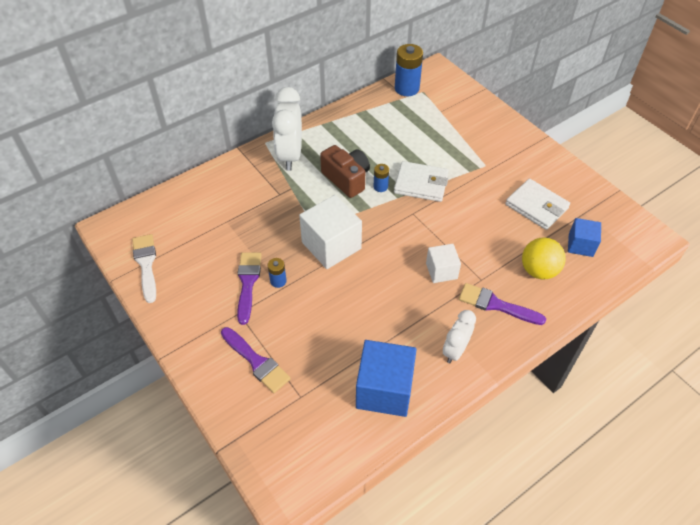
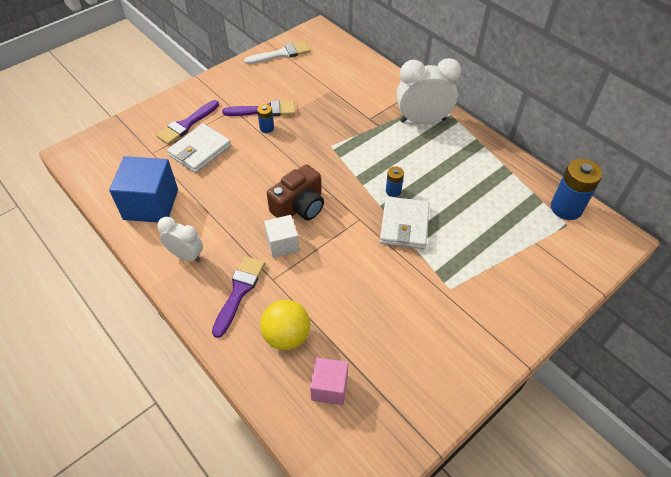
camera: 85 degrees right, 0 degrees up
(331, 245) = (309, 159): white cube -> none
(346, 179) = (399, 164): brown camera -> brown camera (299, 206)
(536, 206) = (388, 341): white wallet -> white wallet (200, 151)
(580, 245) = (329, 387): blue cube -> pink cube

